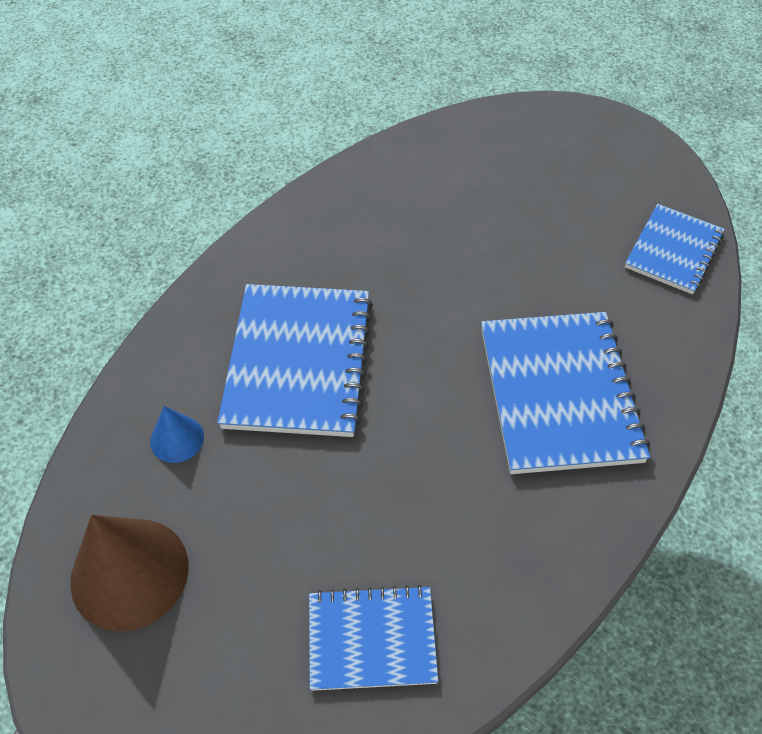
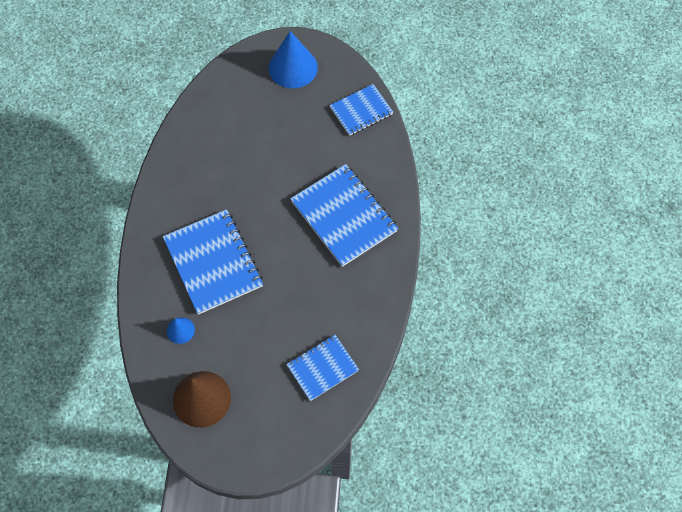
camera: 30 degrees left, 10 degrees up
(592, 151) = (293, 67): none -> blue cone
(673, 251) = (361, 111): blue notebook -> blue notebook turned 60 degrees clockwise

